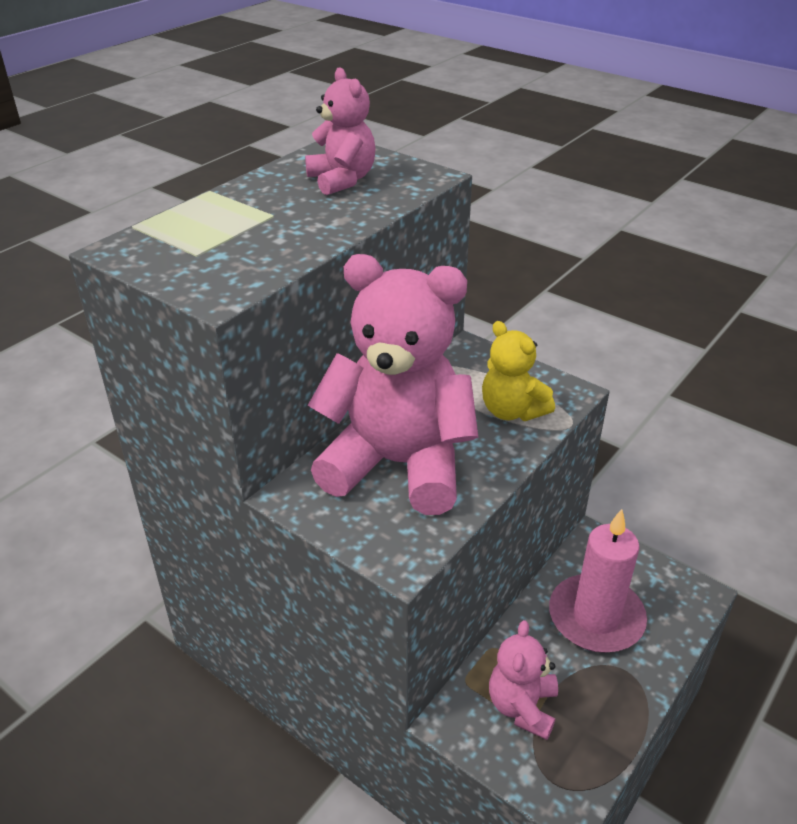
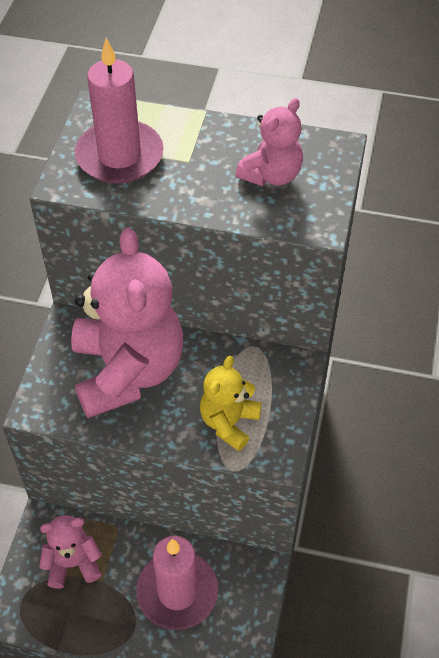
camera: 65 degrees right, 15 degrees up
(217, 250) = (119, 156): none -> pink candle

